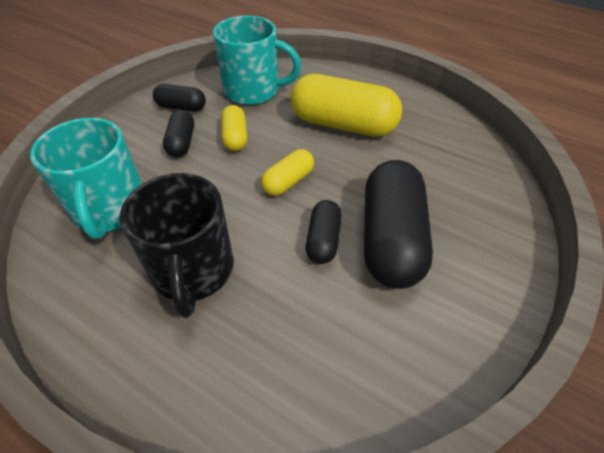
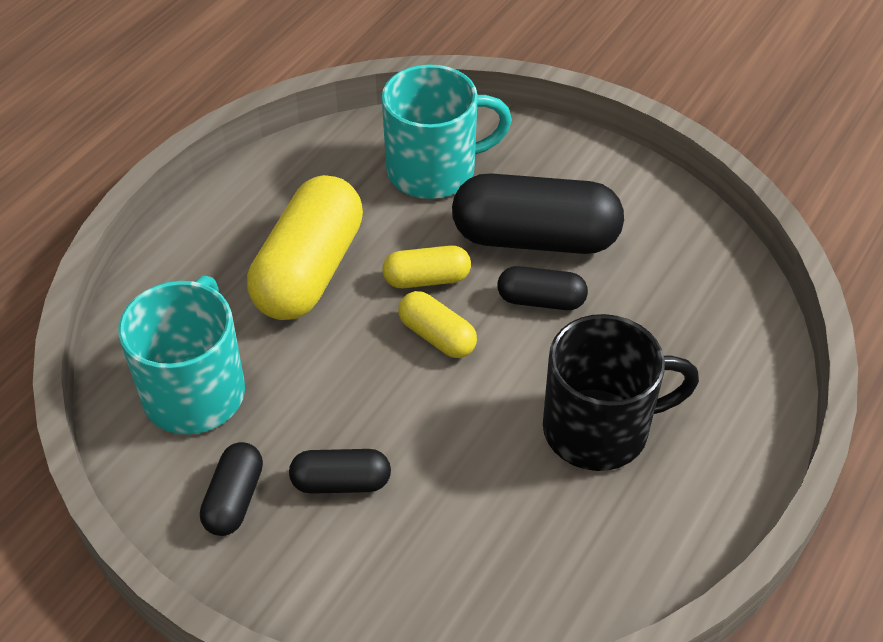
camera: 90 degrees left, 0 degrees up
(110, 209) = (498, 551): turquoise mug -> turquoise mug (434, 170)
(235, 137) = (331, 408): yellow capsule -> yellow capsule (427, 279)

